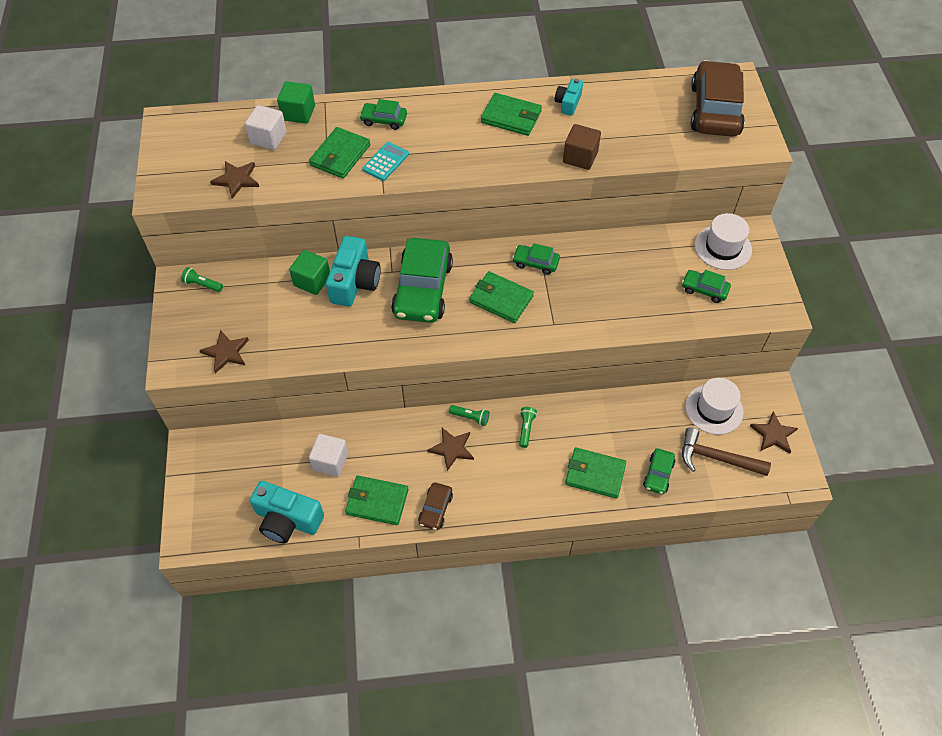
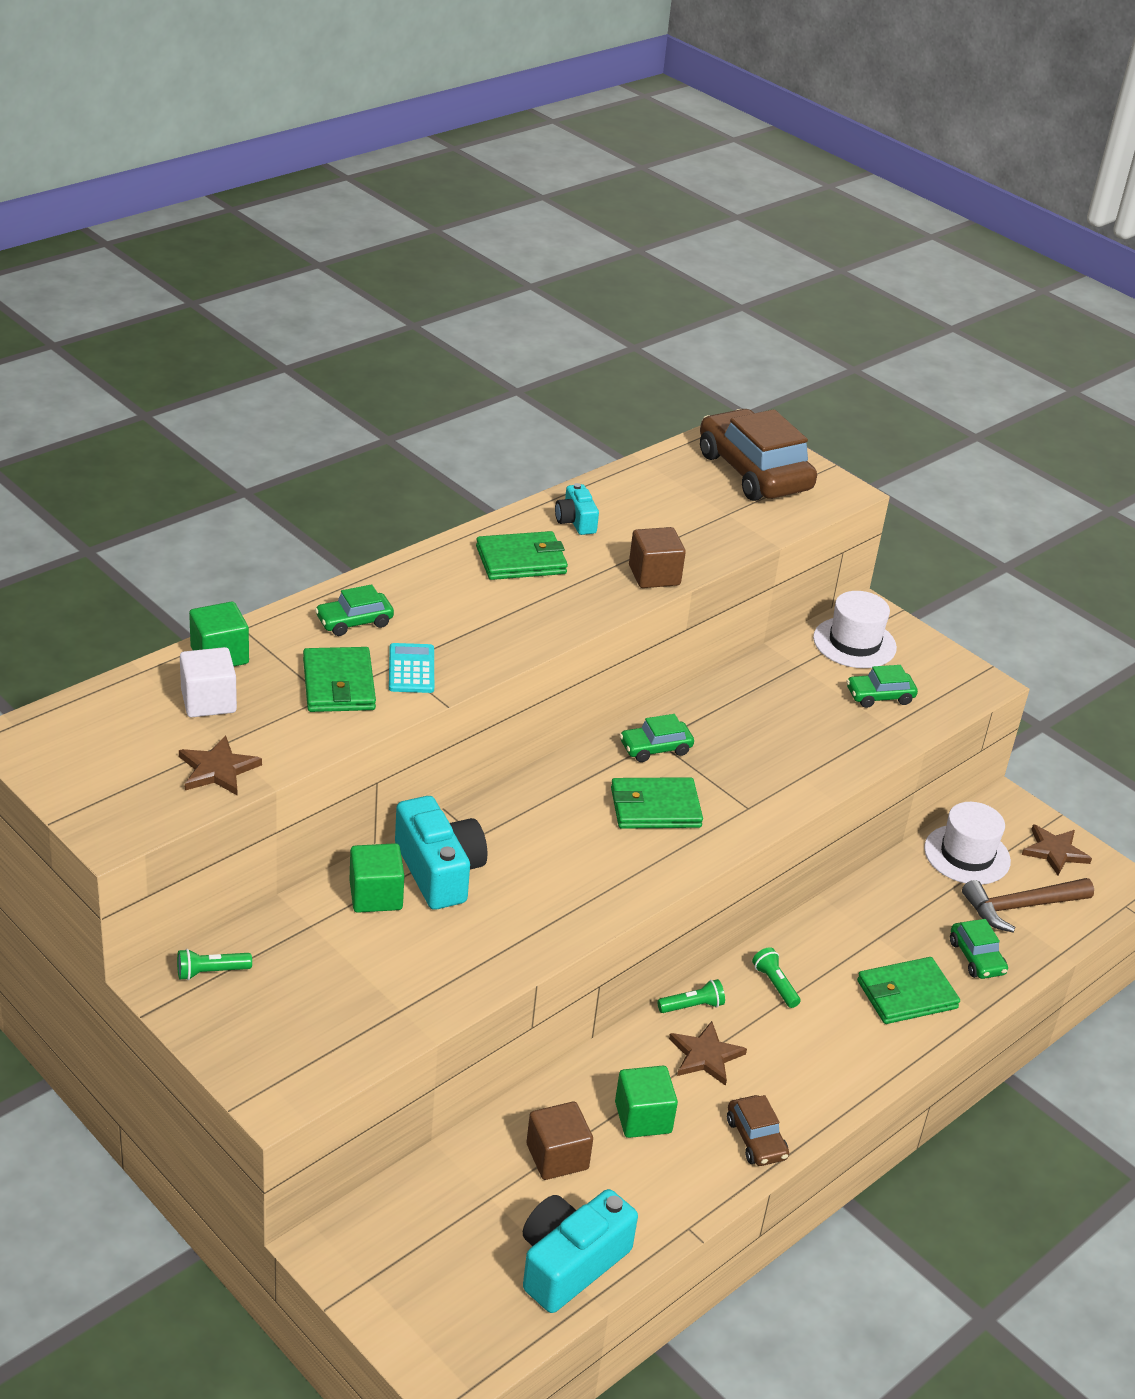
camera: 40 degrees left, 20 degrees down
(226, 352) = (342, 1041): brown star -> none
(287, 520) = (570, 1263): turquoise camera -> turquoise camera turned 150 degrees clockwise
(330, 461) = (557, 1157): white cube -> brown cube
(377, 501) = (671, 1172): green wallet -> none
(390, 465) = (643, 1117): none -> green cube
(423, 289) = (542, 839): green car -> none

